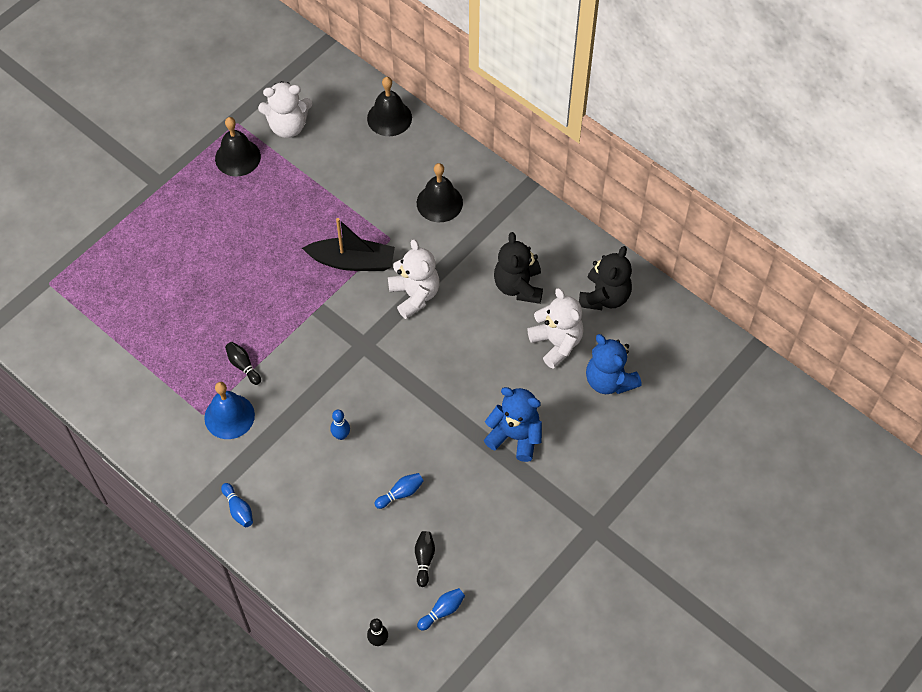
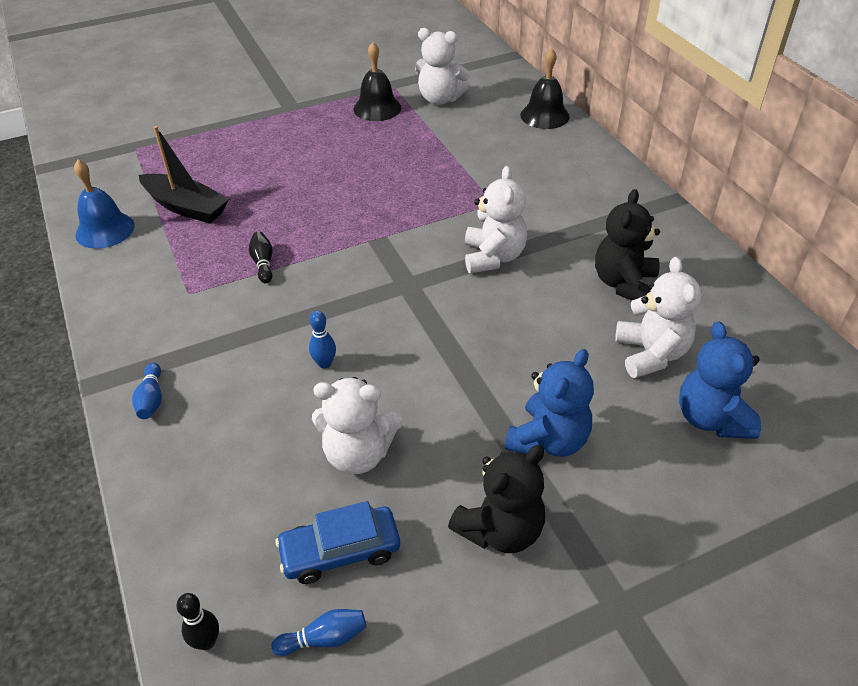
camera: 25 degrees right, 15 degrees down
(229, 416) = (214, 303): blue bell -> blue bell (105, 230)
(352, 261) = (440, 210): black boat -> black boat (186, 207)
(401, 493) = (358, 454): blue bowling pin -> white teddy bear
(424, 559) = (340, 551): black bowling pin -> blue car
(439, 203) = (564, 188): black bell -> none
(515, 436) = (548, 440): blue teddy bear -> blue teddy bear turned 75 degrees clockwise
(604, 297) = (735, 325): black teddy bear -> black teddy bear (500, 529)

